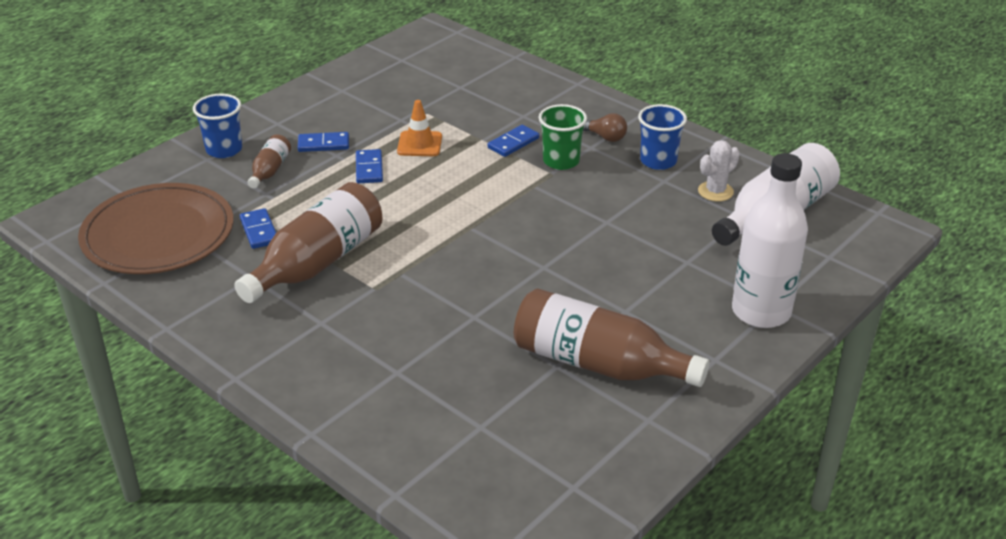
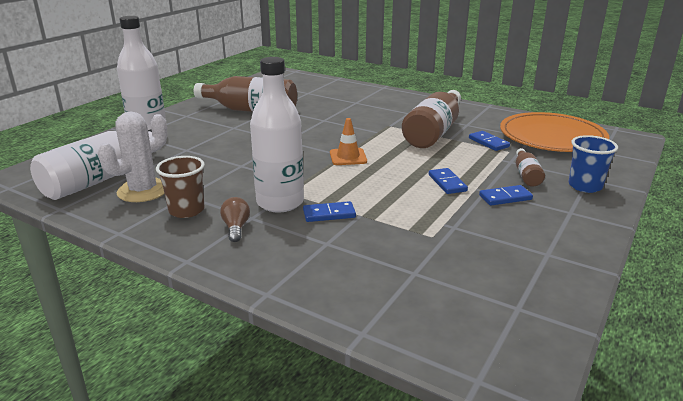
camera: 170 degrees right, 10 degrees down
(158, 234) = (552, 136): brown plate -> orange plate
(419, 144) = (418, 205): orange traffic cone -> orange traffic cone (348, 157)
(513, 143) = (329, 214): blue domino -> blue domino turned 45 degrees clockwise
(561, 161) = (280, 202): green cup -> white bottle
(605, 137) = (236, 228): brown light bulb -> brown light bulb turned 60 degrees clockwise
(658, 161) = (186, 210): blue cup -> brown cup
(715, 191) = (143, 191): white cactus -> white cactus, size x1.61

